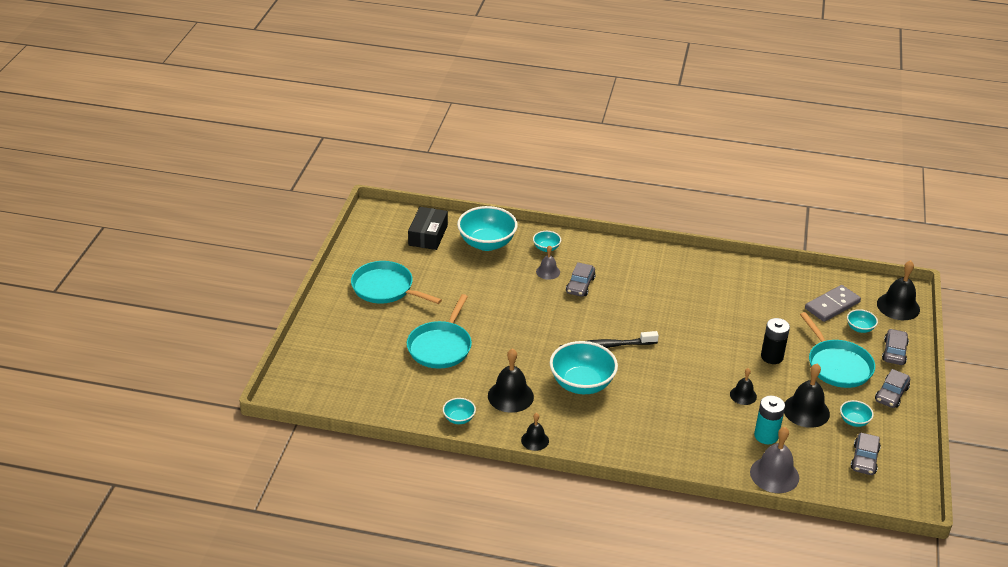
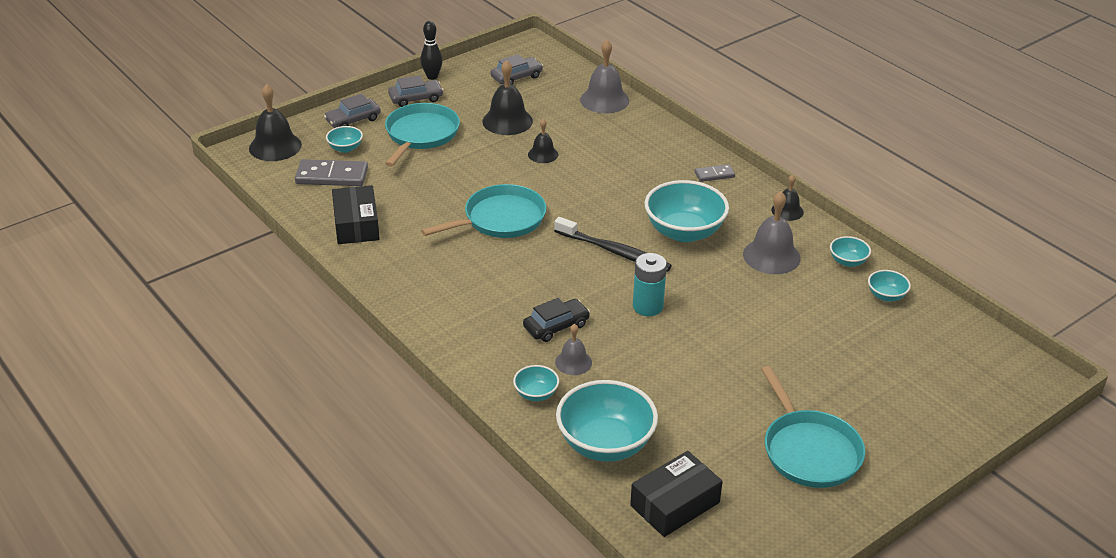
camera: 140 degrees left, 0 degrees up
(440, 347) = (802, 340): turquoise pan -> turquoise pan (501, 219)
(510, 396) = (771, 256): black bell -> grey bell
(580, 285) = (556, 326): grey car -> black car
(614, 445) = (714, 175): none -> grey domino
(766, 284) = (356, 224): none -> black box
(766, 436) = (570, 122): turquoise battery -> turquoise battery (647, 306)
(772, 357) = (466, 167): black battery -> none
(854, 421) = (480, 98): turquoise bowl -> turquoise bowl (886, 296)
(916, 422) = (432, 77): none -> black bowling pin

